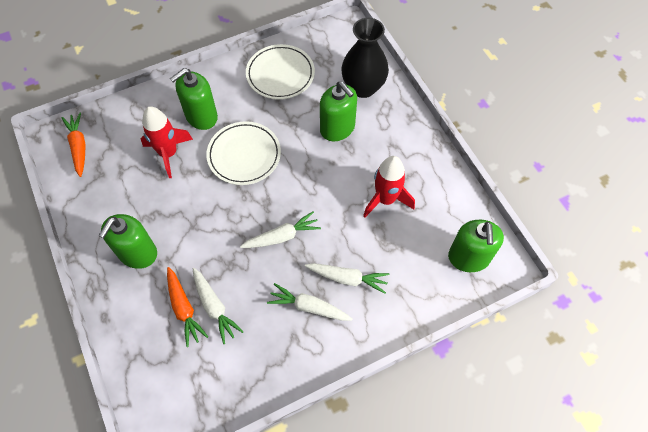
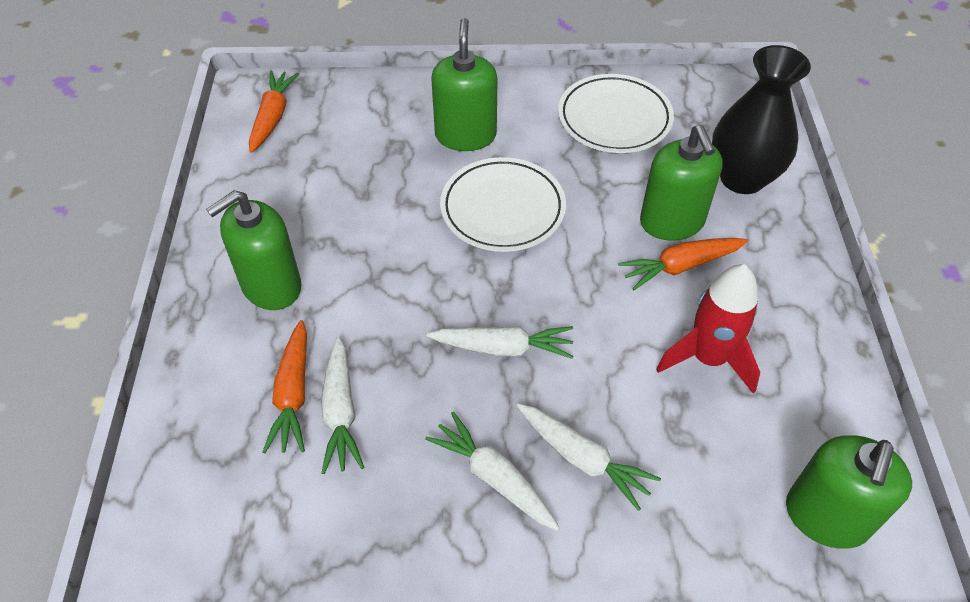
camera: 25 degrees right, 10 degrees down
(168, 153) = (391, 168): red rocket -> none
(201, 116) = (465, 135): green soap dispenser -> green soap dispenser turned 105 degrees clockwise
(352, 153) = (680, 266): none -> orange carrot

